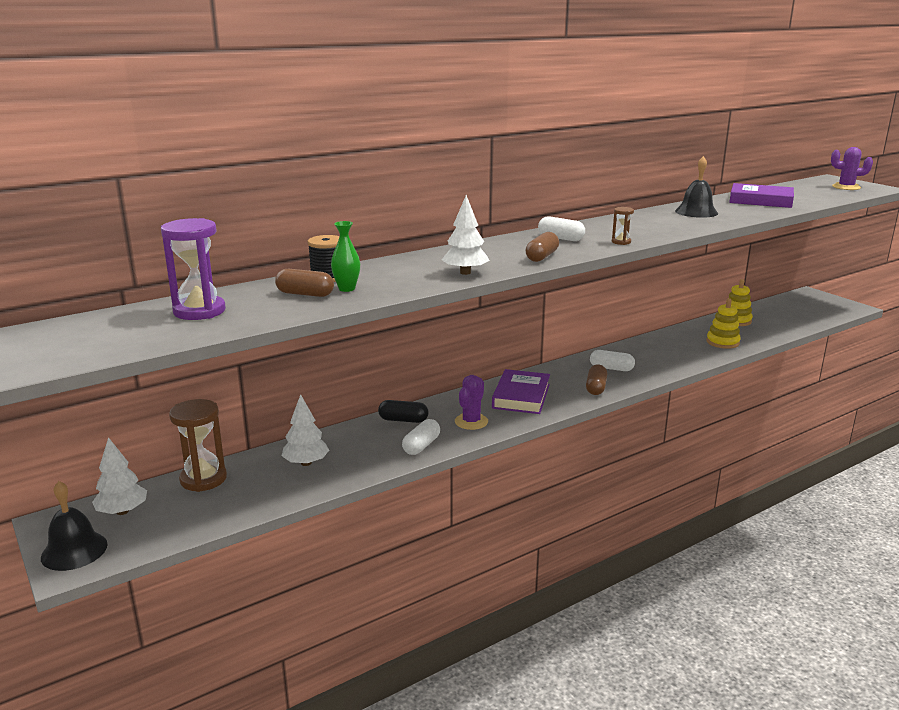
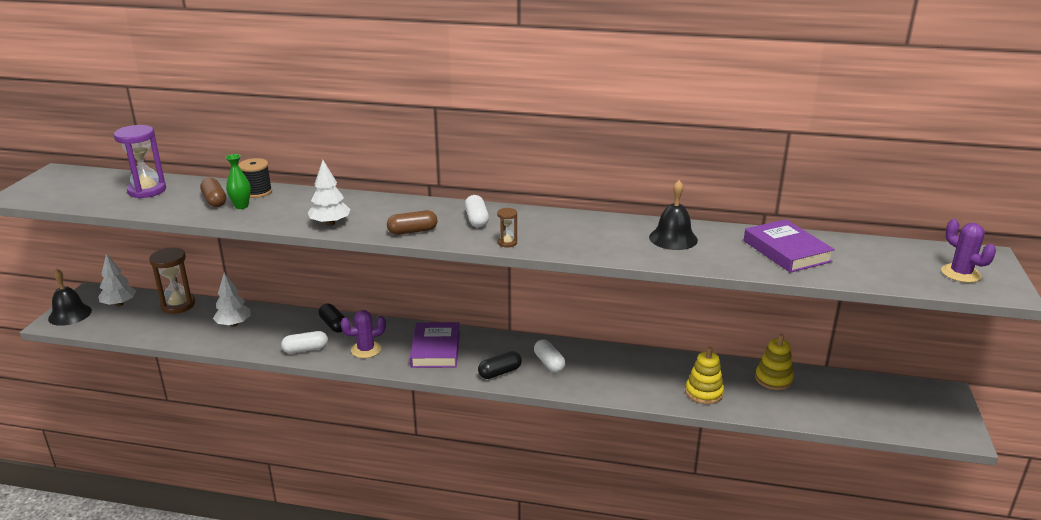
camera: 45 degrees right, 5 degrees up
(521, 396) = (435, 349): purple book -> purple book turned 60 degrees counterclockwise
(596, 388) = (500, 372): brown capsule -> black capsule

